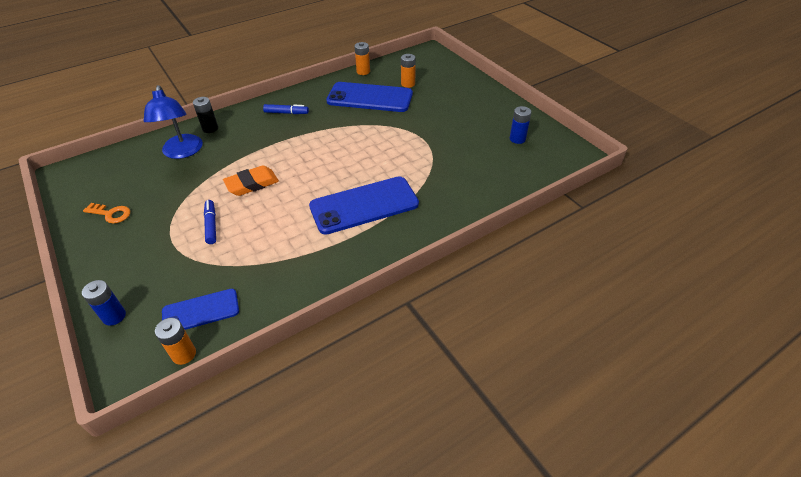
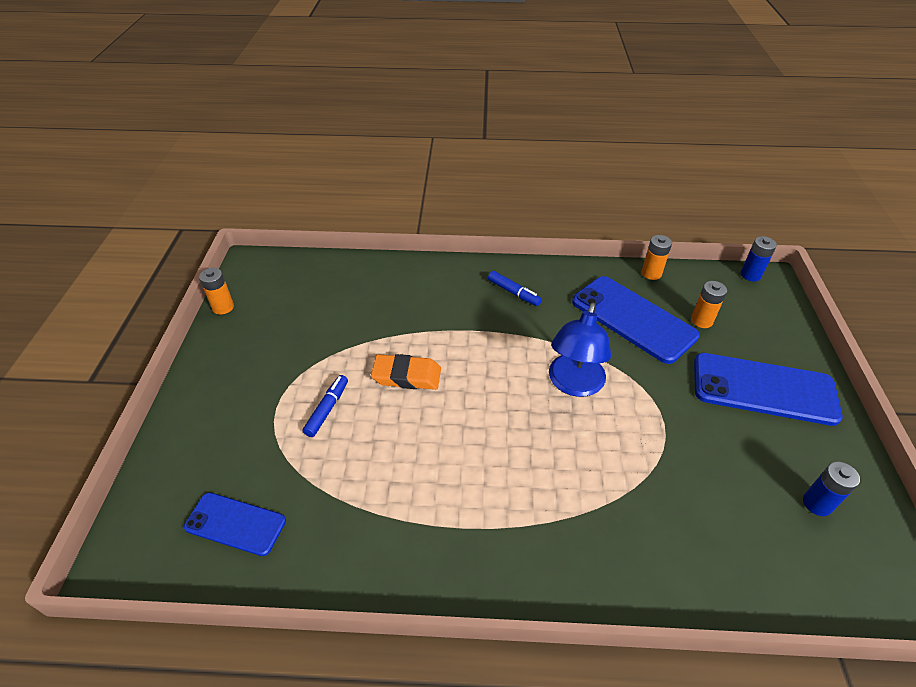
camera: 35 degrees right, 0 degrees up
(111, 214) = (251, 337): orange key -> none
(114, 316) = (162, 472): blue battery -> blue battery (750, 275)
(182, 152) = (368, 292): blue lamp -> blue lamp (574, 384)
(184, 354) = (180, 572): orange battery -> orange battery (223, 307)
(210, 128) = (417, 274): black battery -> none
(364, 205) = (512, 487): blue phone -> blue phone (763, 389)

